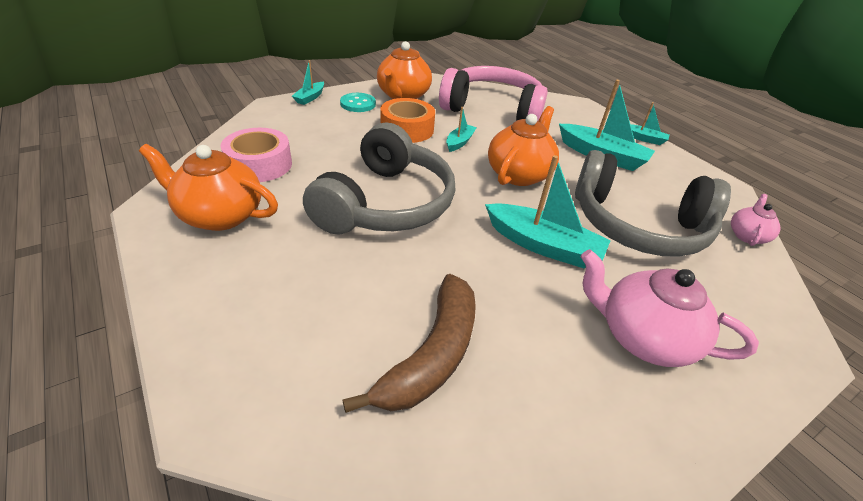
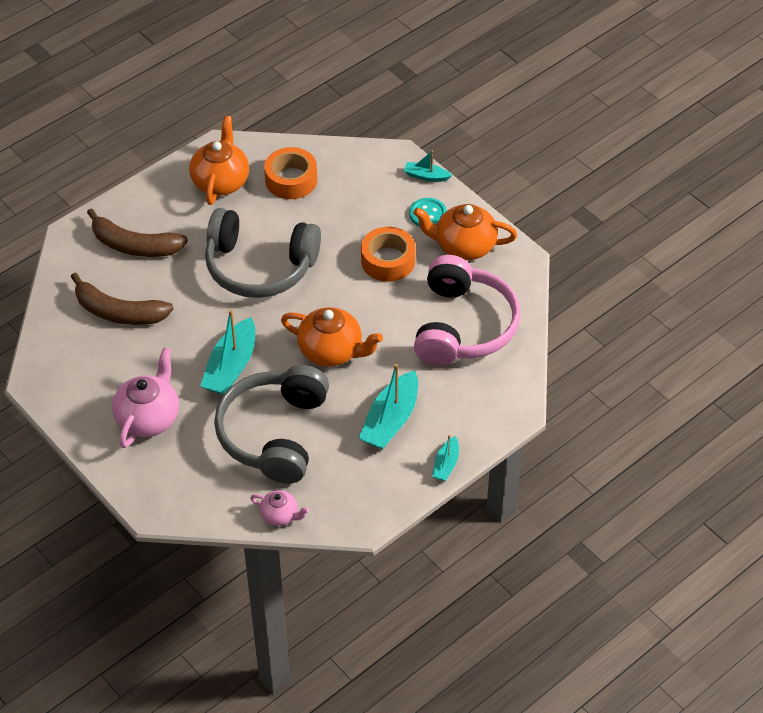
camera: 85 degrees right, 10 degrees up
(259, 164) = (291, 180): pink tape -> orange tape
(293, 318) = (135, 245): none -> brown banana
(459, 142) = (376, 303): turquoise boat -> none

